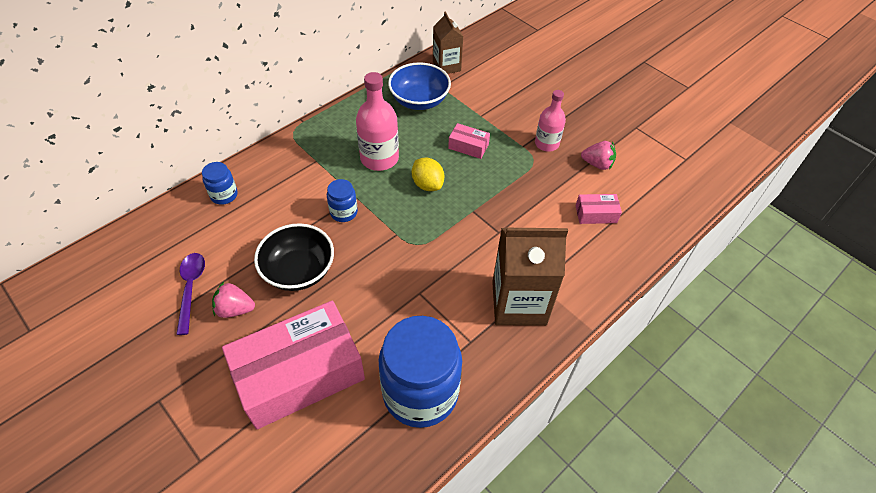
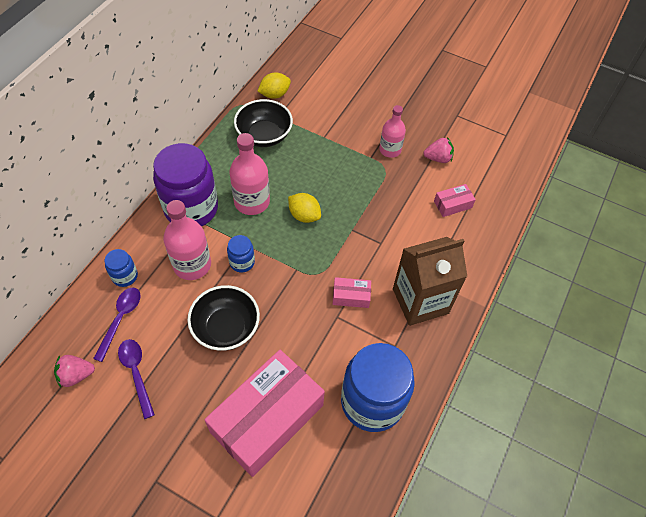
camera: 20 degrees left, 5 degrees up
(201, 233) = (121, 319): none -> purple spoon
(235, 309) = (185, 380): pink strawberry -> pink strawberry (76, 375)
(293, 201) = (192, 265): none -> pink bottle
(316, 150) = (191, 208): none -> purple jar
(419, 101) = (264, 135): blue bowl -> black bowl
(446, 66) = (274, 94): brown carton -> yellow lemon
(468, 146) = (325, 170): pink box -> pink box (351, 296)

